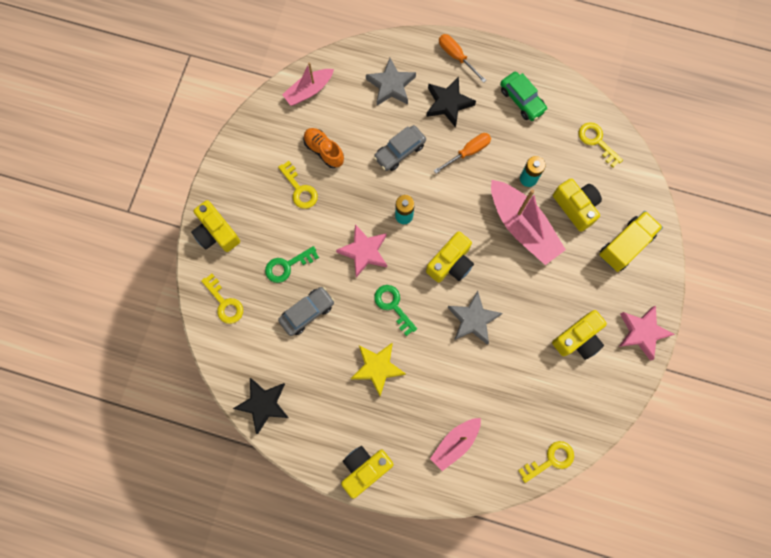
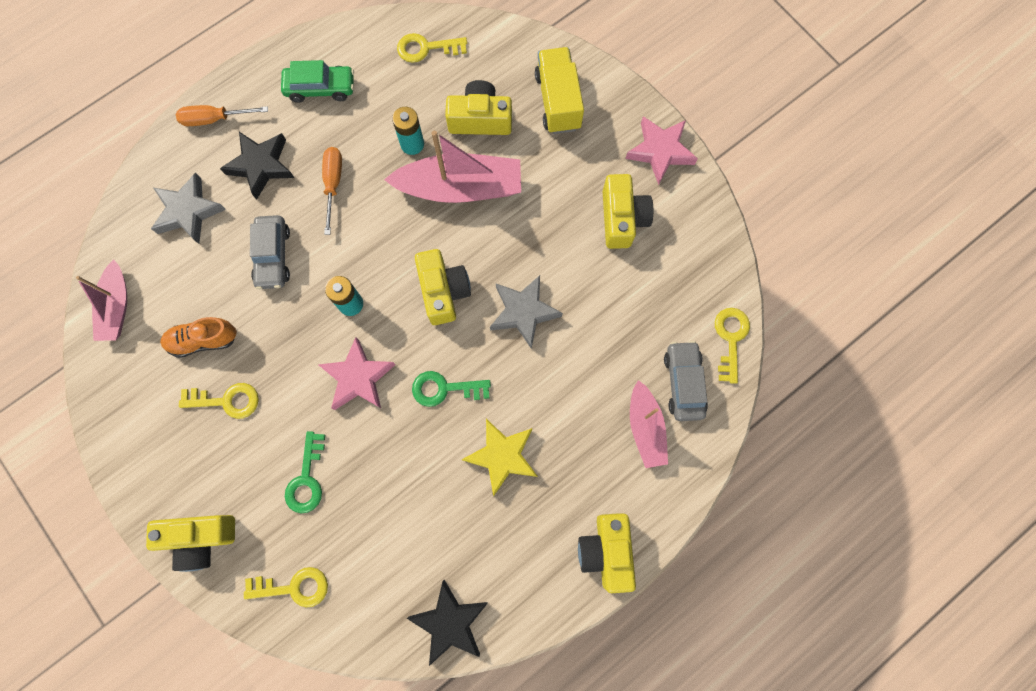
camera: 55 degrees left, 0 degrees up
(307, 312) = (379, 493): grey car -> grey car (683, 383)

